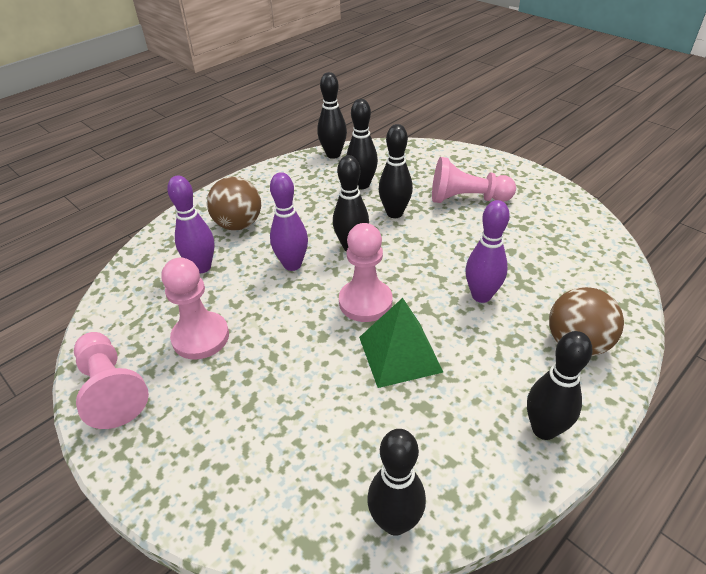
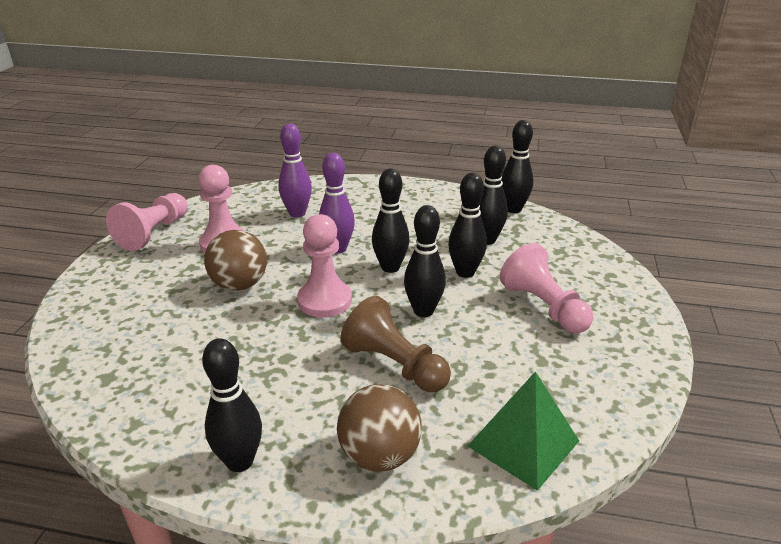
camera: 55 degrees right, 10 degrees down
(238, 224) = (362, 207): brown ball -> brown ball (239, 285)
(395, 522) = (95, 400): black bowling pin -> black bowling pin (423, 311)
(400, 354) = (275, 341): green pyramid -> green pyramid (523, 443)
(481, 296) = (395, 365): purple bowling pin -> brown pawn

